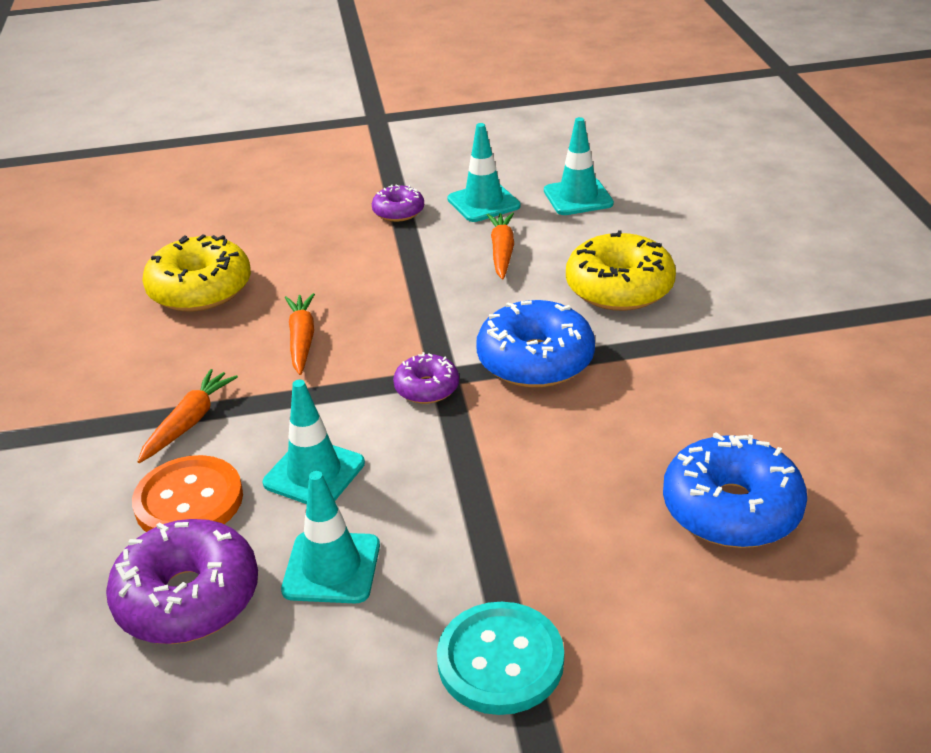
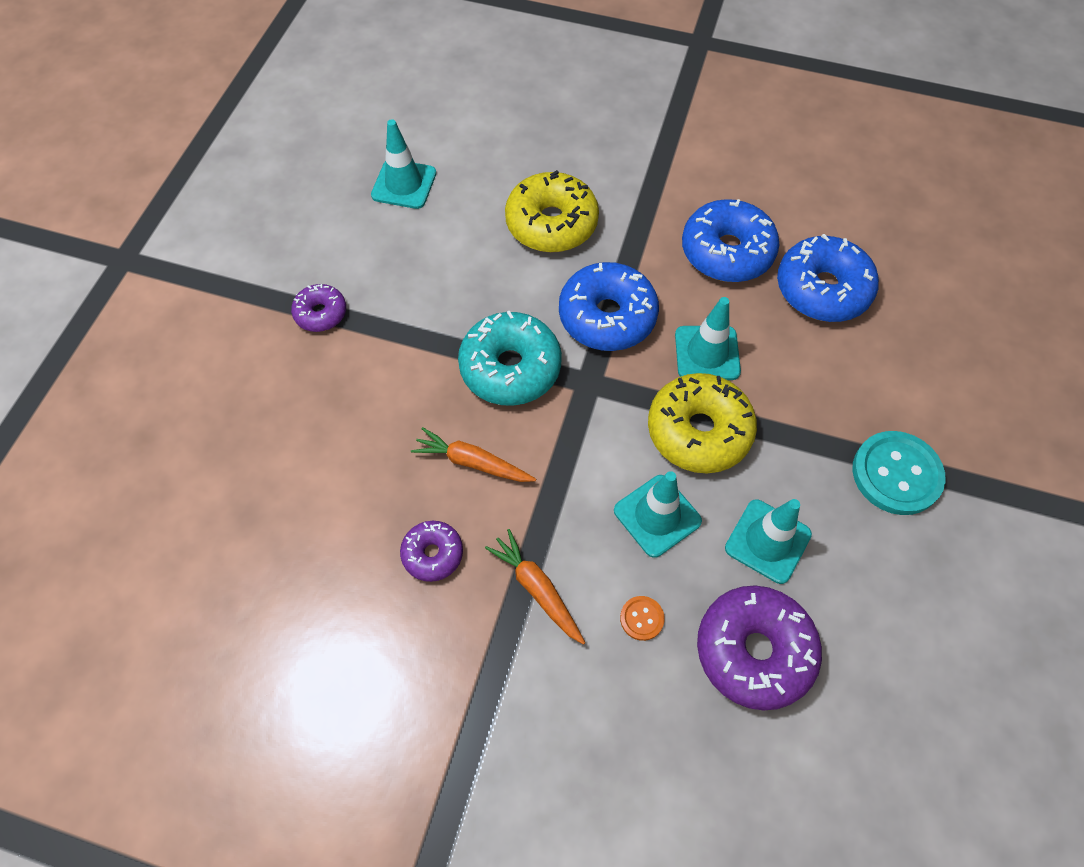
camera: 65 degrees left, 25 degrees up
(189, 501) = (641, 618): orange button -> orange button, size x0.46
(200, 289) = (330, 518): yellow donut -> yellow donut (698, 431)
(422, 324) = (510, 368): none -> turquoise donut
(427, 388) = (597, 399): purple donut -> purple donut (432, 554)
(483, 203) = (358, 248): turquoise traffic cone -> turquoise traffic cone (707, 353)
(502, 252) = (446, 270): orange carrot -> none
(707, 414) = (726, 252): none -> blue donut

